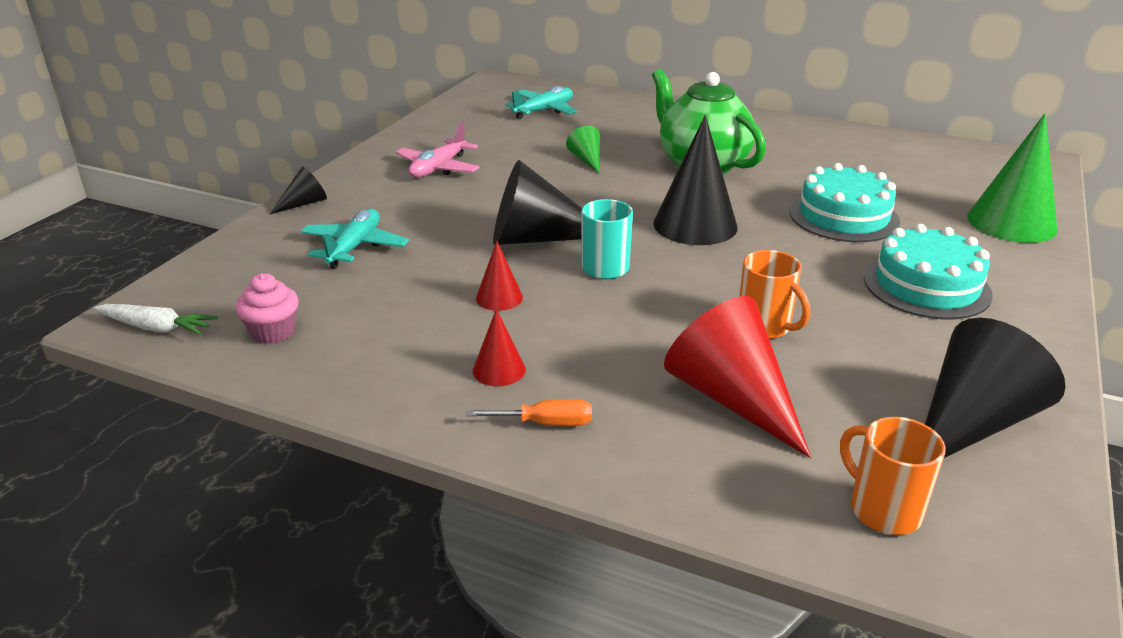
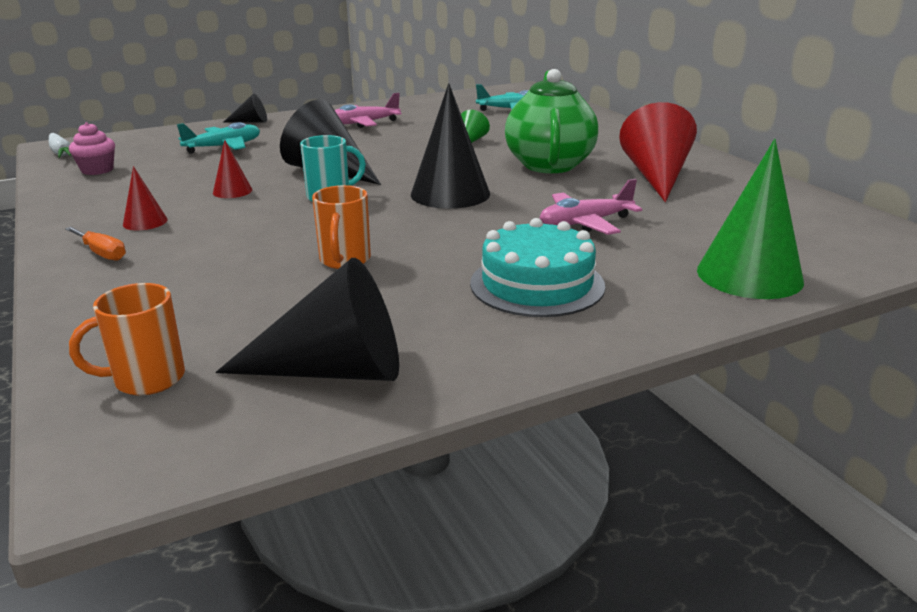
camera: 40 degrees right, 5 degrees down
(732, 398) = (222, 285): red cone -> red cone (656, 177)
(844, 217) = (585, 223): turquoise cake -> pink plane
(882, 509) = (147, 379): orange mug -> orange mug turned 120 degrees counterclockwise

